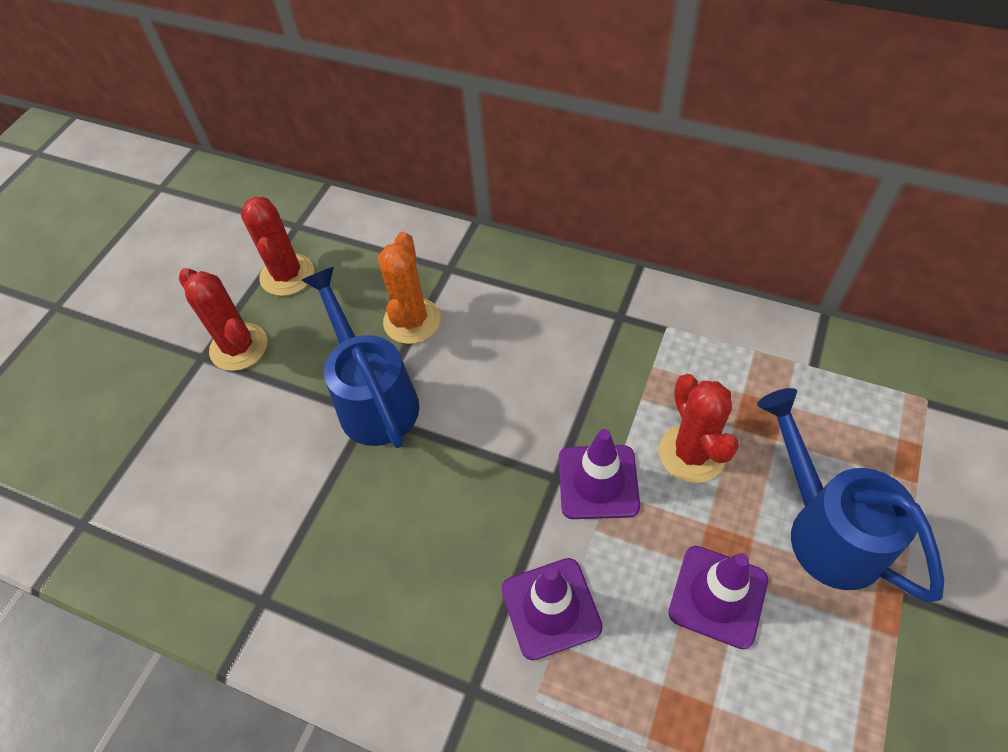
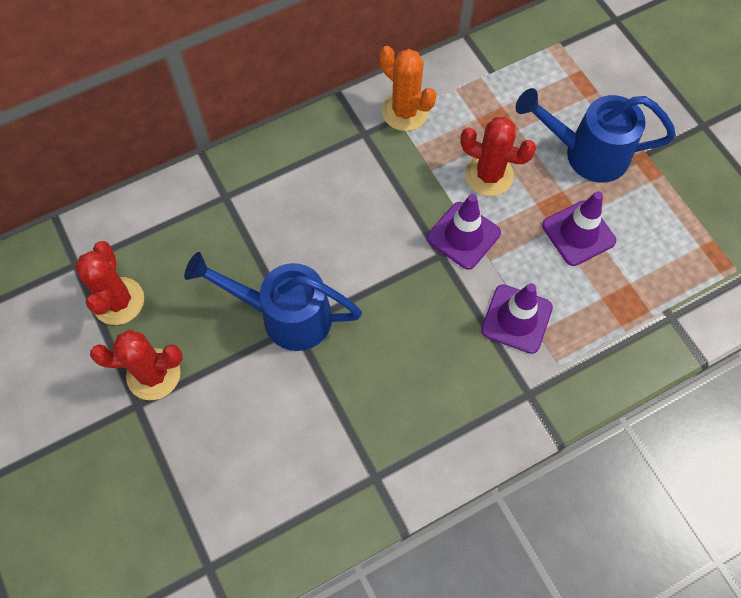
camera: 55 degrees left, 10 degrees up
(287, 275) = (118, 301): red cactus -> red cactus turned 60 degrees clockwise
(412, 321) = (246, 250): orange cactus -> orange cactus (405, 112)

